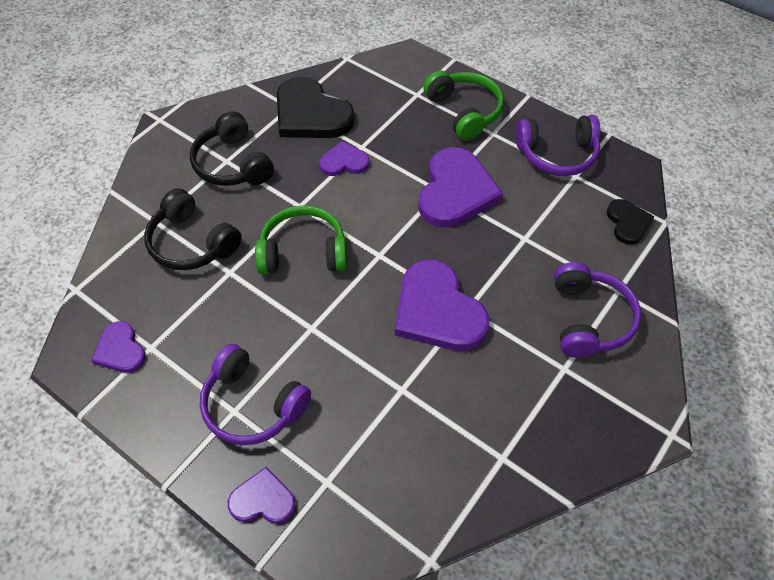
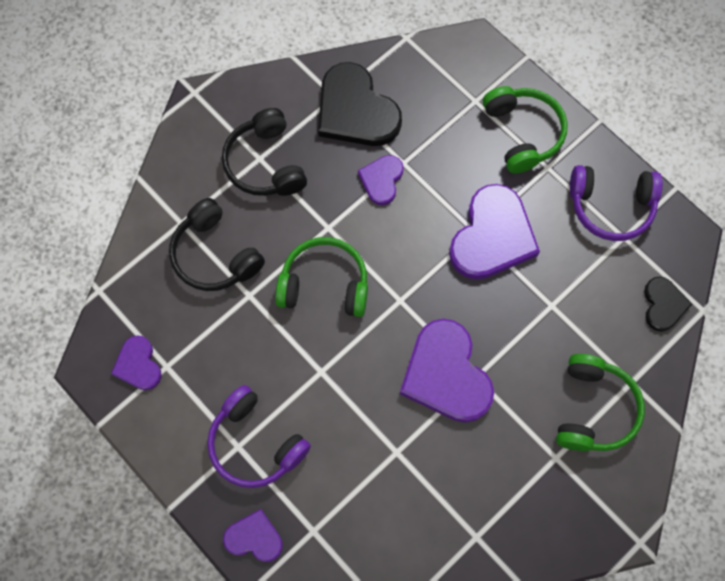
camera: 10 degrees right, 15 degrees up
(344, 162) = (381, 180): purple heart -> purple heart turned 75 degrees counterclockwise
(589, 319) = (594, 409): purple headphones -> green headphones

